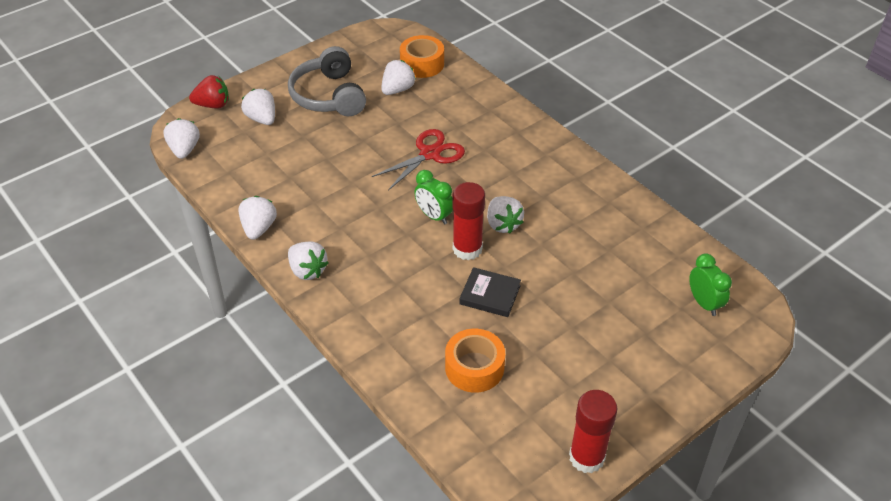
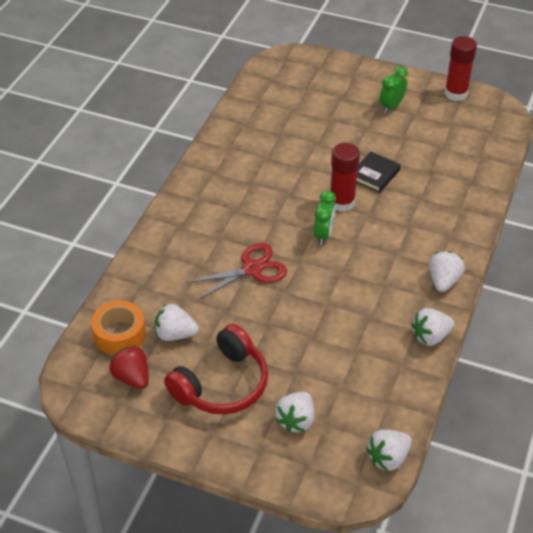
camera: 120 degrees left, 0 degrees up
(213, 105) = (306, 479): red strawberry -> red strawberry (132, 377)
(329, 96) = (222, 384): grey headphones -> red headphones
(430, 154) = (252, 269): red scissors -> red scissors turned 135 degrees clockwise
(474, 367) = (441, 158): orange tape -> none
(490, 295) = (374, 174): black book -> black book turned 45 degrees clockwise
(503, 224) = (300, 193): white strawberry -> none
(704, 303) = (294, 80): green clock -> green clock (391, 106)

